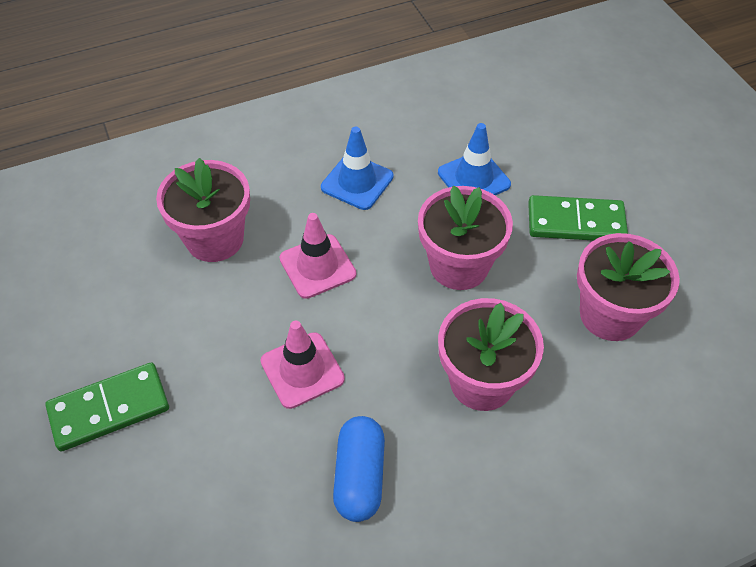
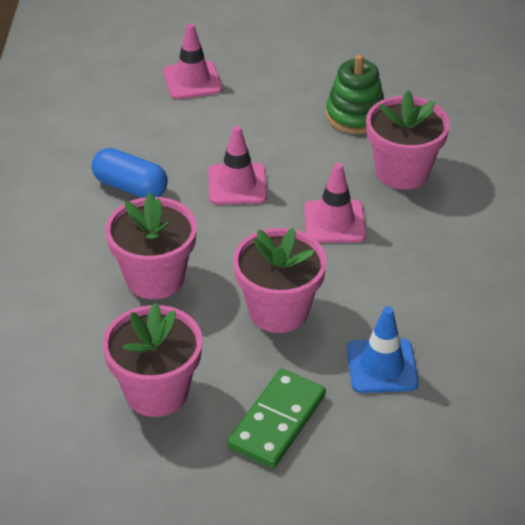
camera: 115 degrees right, 10 degrees down
(109, 409) = (270, 89): green domino -> none
(119, 508) = (192, 80): none -> pink traffic cone
(134, 307) = (355, 116): none -> green stacking toy
(357, 182) = (423, 278): blue traffic cone -> none

